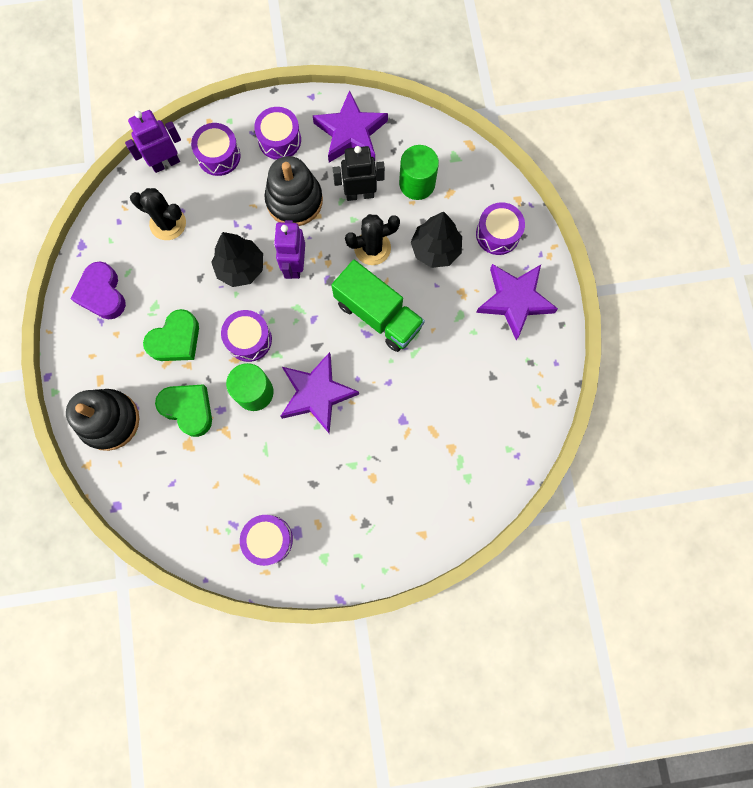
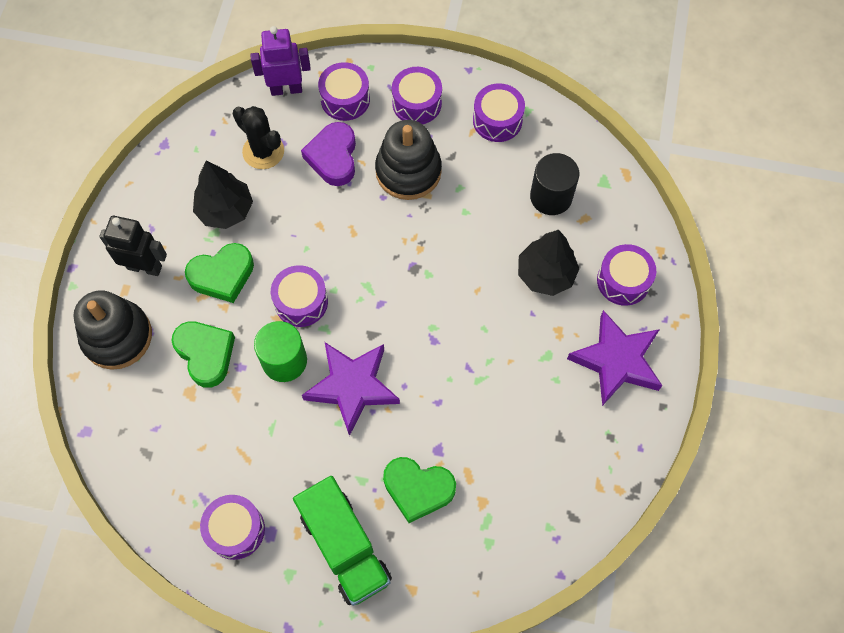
camera: 20 degrees right, 10 degrees down
(102, 294) = (165, 201): purple heart -> purple heart (333, 157)
(241, 268) = (322, 223): black tree -> black tree (225, 210)
(295, 265) = (382, 239): purple robot -> none
(351, 133) = (497, 120): purple star -> purple drum
(360, 194) = (482, 187): black robot -> black robot (145, 267)
(372, 248) = (475, 249): black cactus -> none
(378, 315) = (454, 323): green truck -> green truck (345, 547)
(398, 456) = (418, 489): none -> green heart
(417, 183) = (551, 196): green cylinder -> black cylinder

